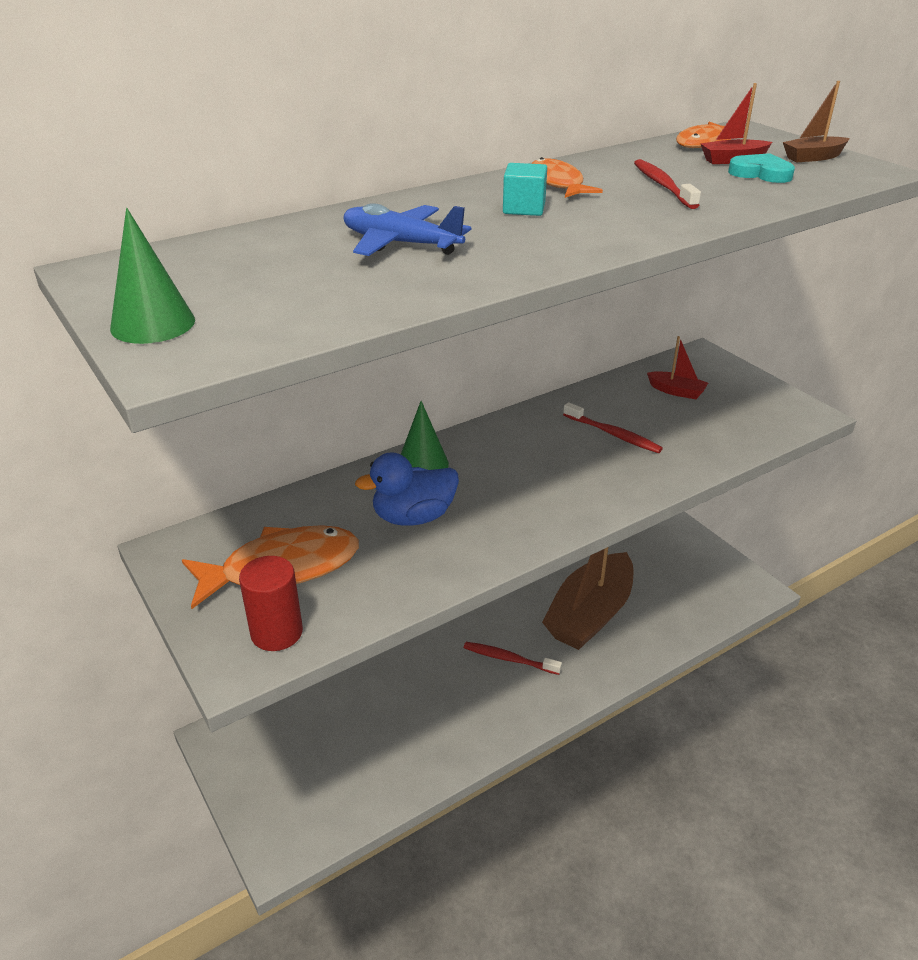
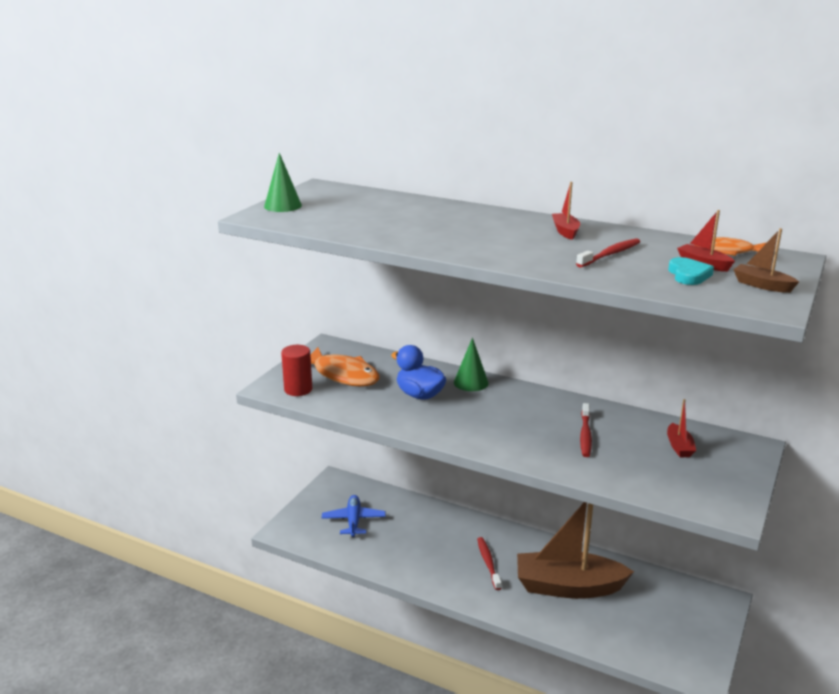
camera: 60 degrees right, 10 degrees down
(401, 244) = (420, 220): blue plane -> blue plane (353, 521)
(524, 208) = (510, 232): turquoise cube -> none
(557, 183) = (565, 231): orange fish -> red boat

